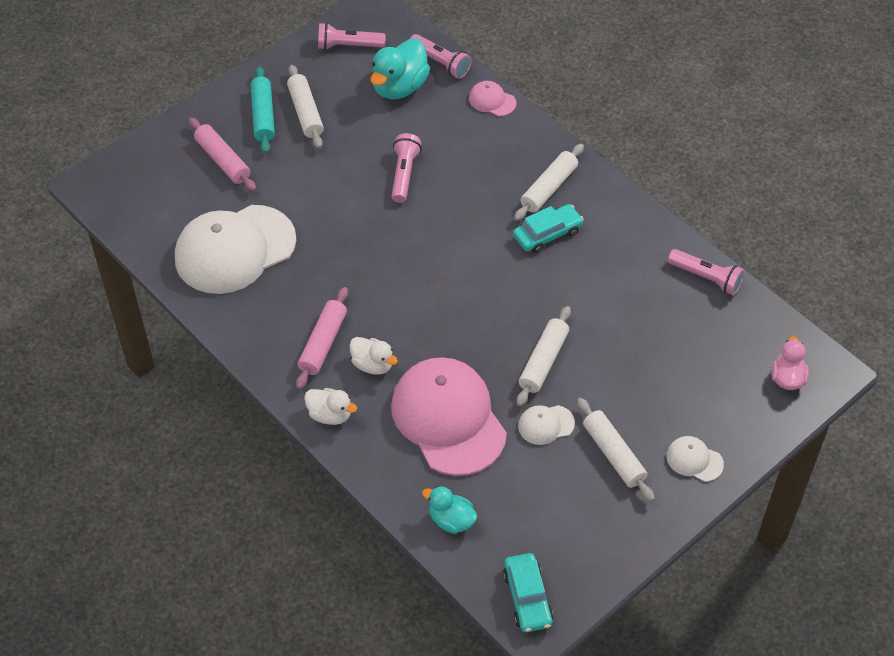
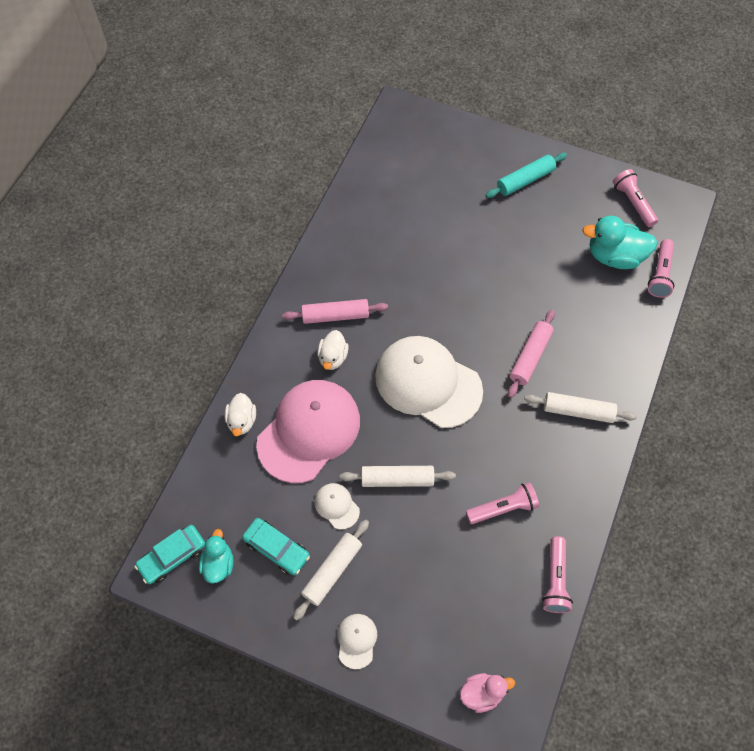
camera: 65 degrees right, 10 degrees up
(223, 160) = (467, 175): pink rolling pin -> pink rolling pin (530, 357)
(235, 249) = (389, 221): white cap -> white cap (428, 383)
(305, 112) = (546, 206): white rolling pin -> none
(330, 415) = (274, 349): white duck -> white duck (242, 421)
(404, 174) = (527, 299): pink flashlight -> pink flashlight (503, 508)
(451, 520) = (218, 472): turquoise duck -> turquoise duck (218, 564)
(492, 100) = (645, 329): pink cap -> none
(547, 234) = (528, 429): turquoise car -> turquoise car (277, 548)

